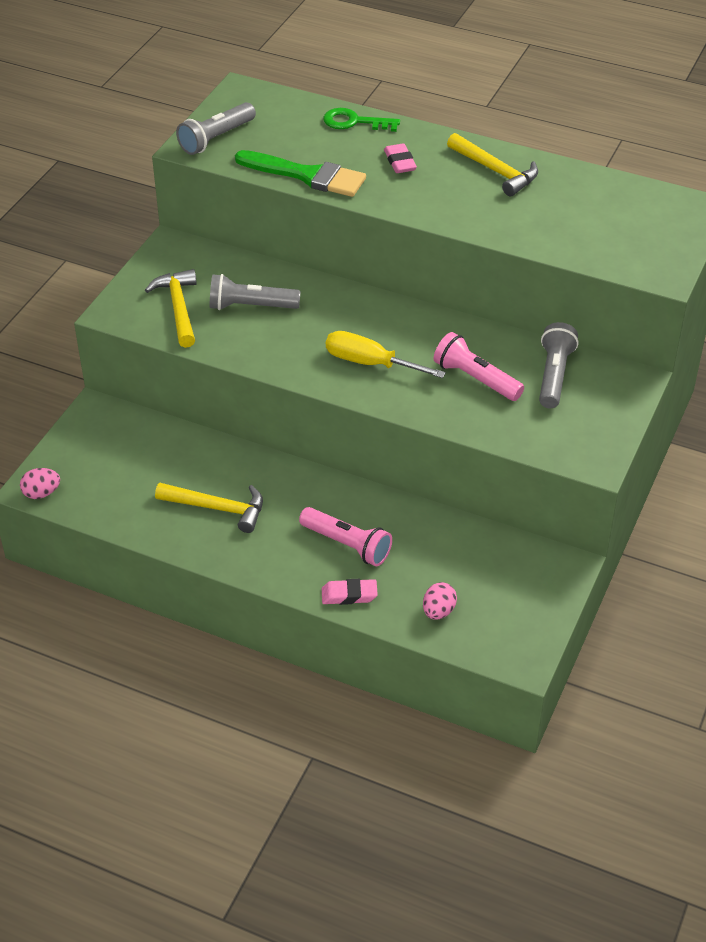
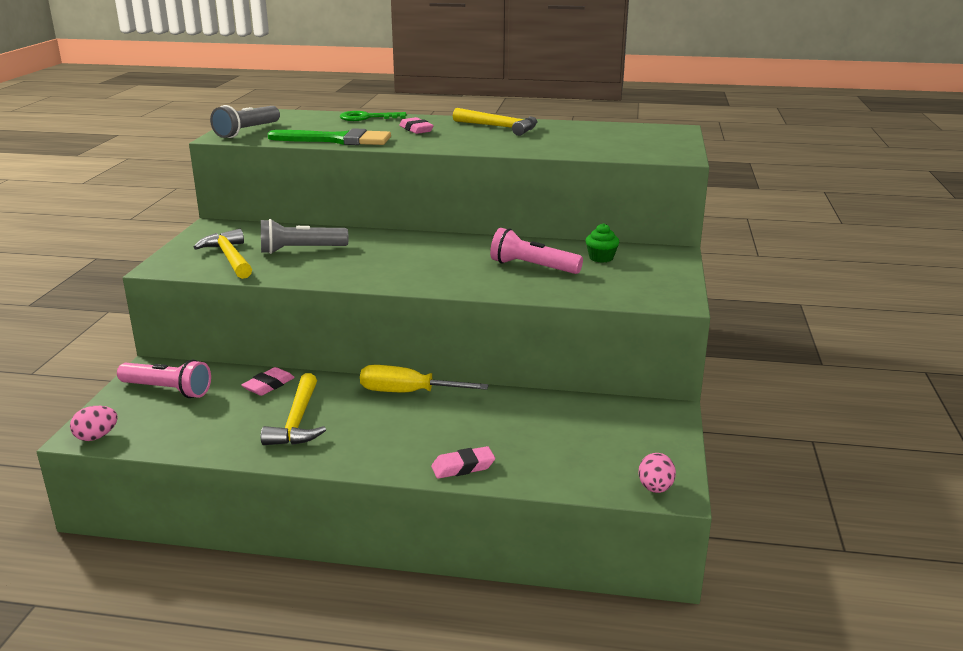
camera: 15 degrees left, 20 degrees down
(200, 455) = (268, 385): none -> pink eraser
(217, 508) = (297, 421): yellow hammer -> yellow hammer turned 90 degrees clockwise
(347, 545) = (444, 429): pink flashlight -> pink flashlight (168, 390)
(370, 363) = (429, 269): yellow screwdriver -> yellow screwdriver (407, 392)
(438, 611) = (563, 465): pink egg -> pink egg (655, 488)
(554, 375) = (601, 258): grey flashlight -> green cupcake

